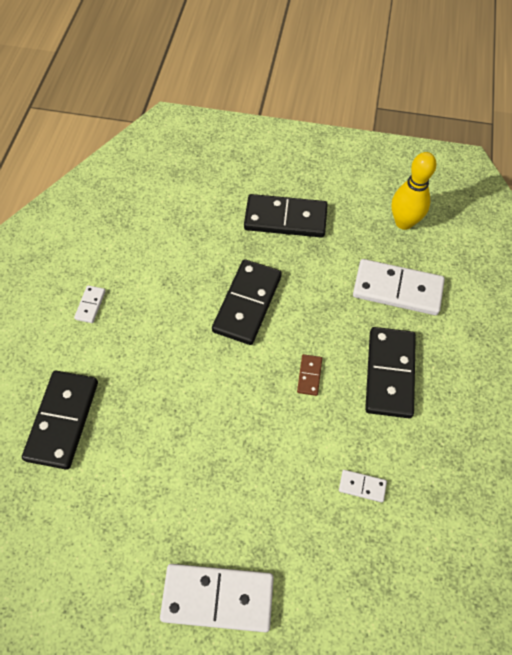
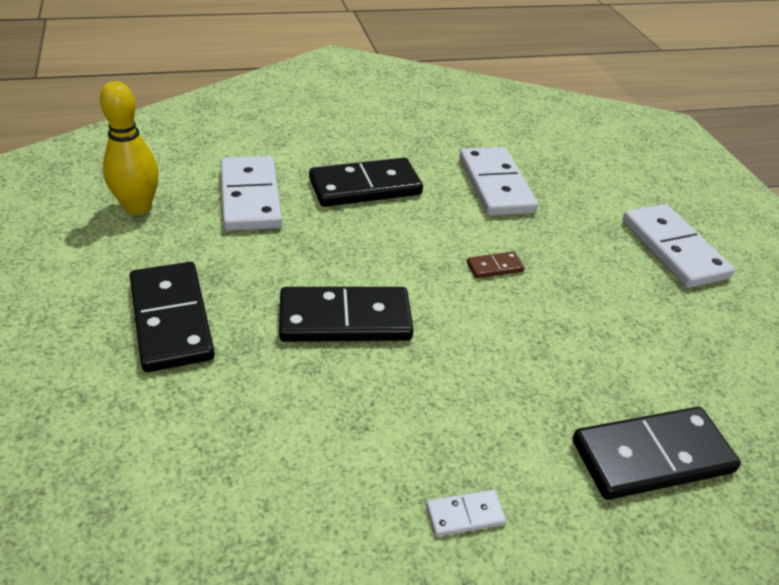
camera: 120 degrees left, 20 degrees down
(309, 375) = (409, 241): brown domino -> brown domino (494, 267)
(362, 486) = (495, 185): white domino -> white domino, size x2.21

